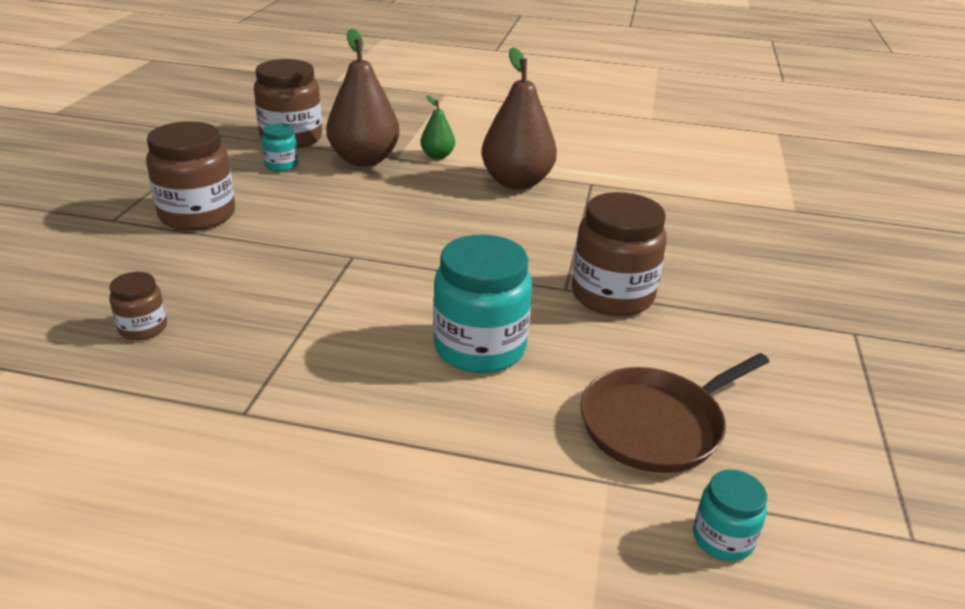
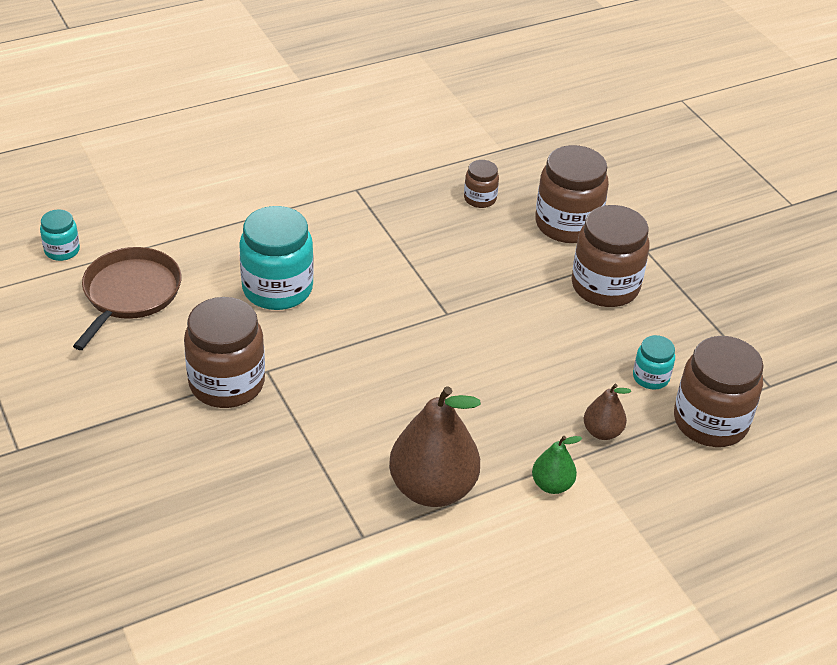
camera: 140 degrees right, 10 degrees up
(122, 266) = (567, 224): none -> brown jar
(364, 160) = (602, 432): brown pear -> brown pear, size x0.49

